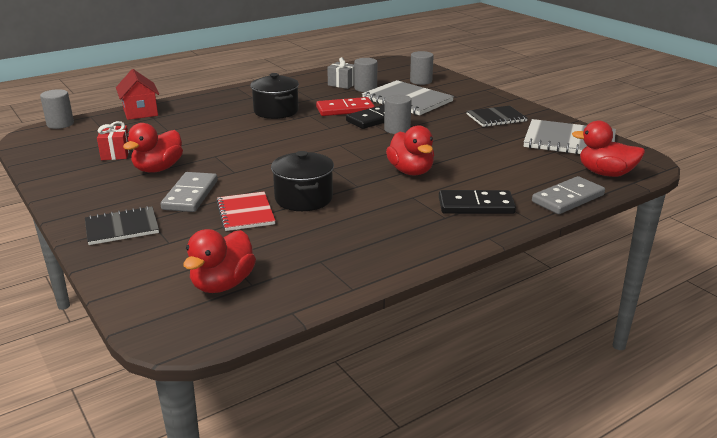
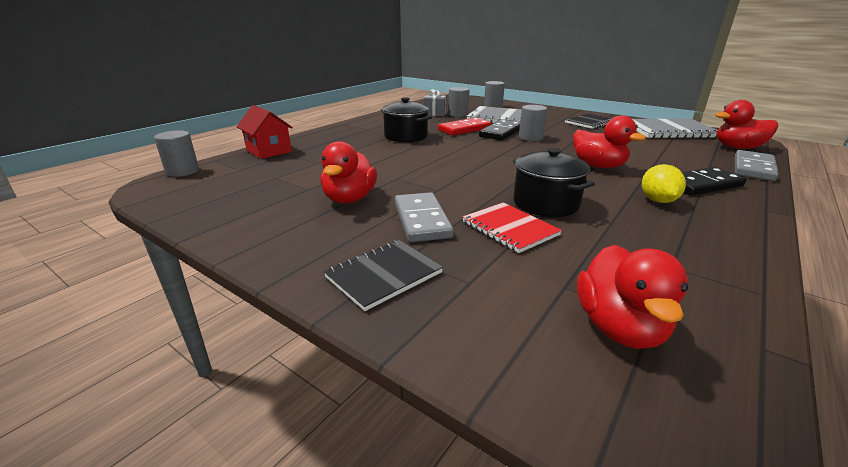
camera: 20 degrees left, 0 degrees up
(116, 153) = (281, 191): red gift -> none
(404, 212) = (658, 201): none -> yellow lemon

